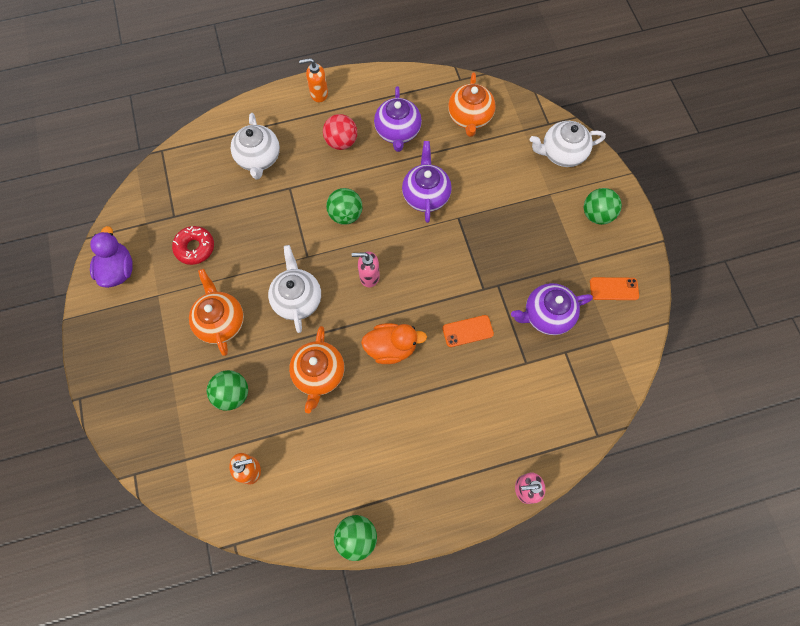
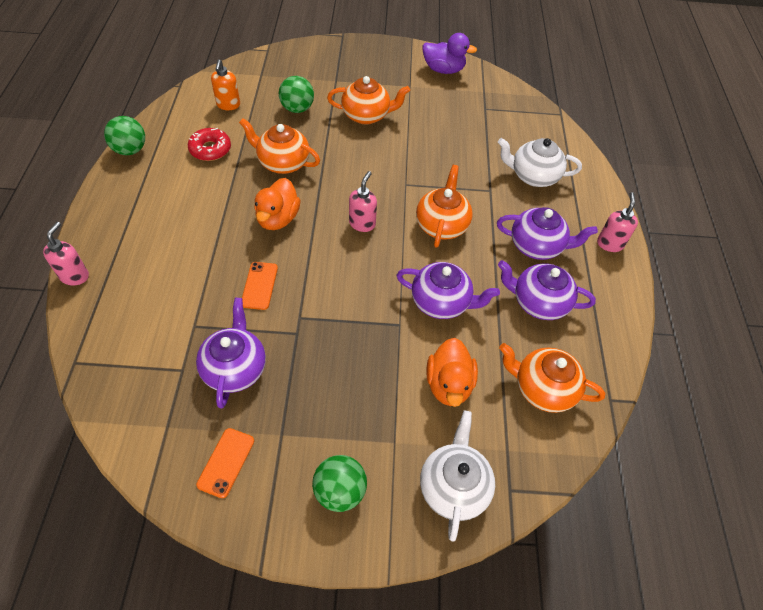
camera: 105 degrees right, 15 degrees down
(195, 248) = (447, 114): red donut -> red donut (210, 149)
(297, 299) = (364, 167): white teapot -> none
(318, 94) = (609, 244): orange soap dispenser -> pink soap dispenser
(341, 142) = (537, 246): red ball -> purple teapot
(345, 215) = (442, 225): green ball -> orange teapot
(493, 173) = (449, 384): none -> orange duck

